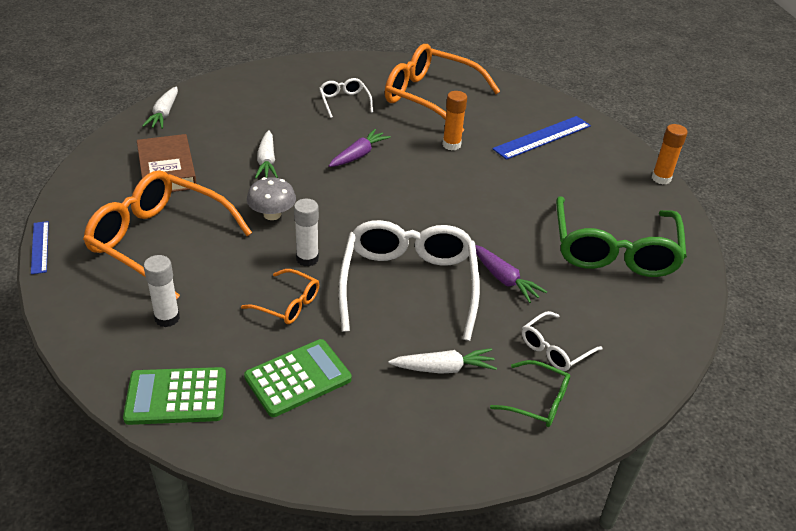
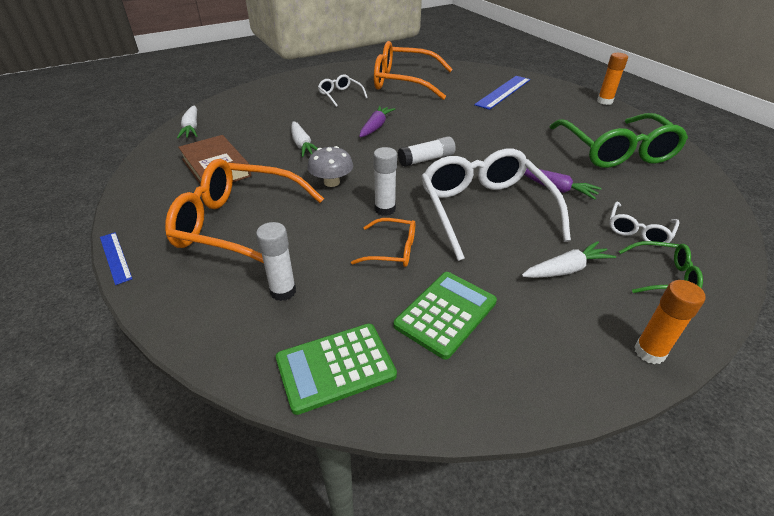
camera: 15 degrees left, 0 degrees up
(387, 210) = (426, 159): none -> white glue stick
(451, 145) = (442, 108): orange glue stick -> orange glue stick (649, 352)

